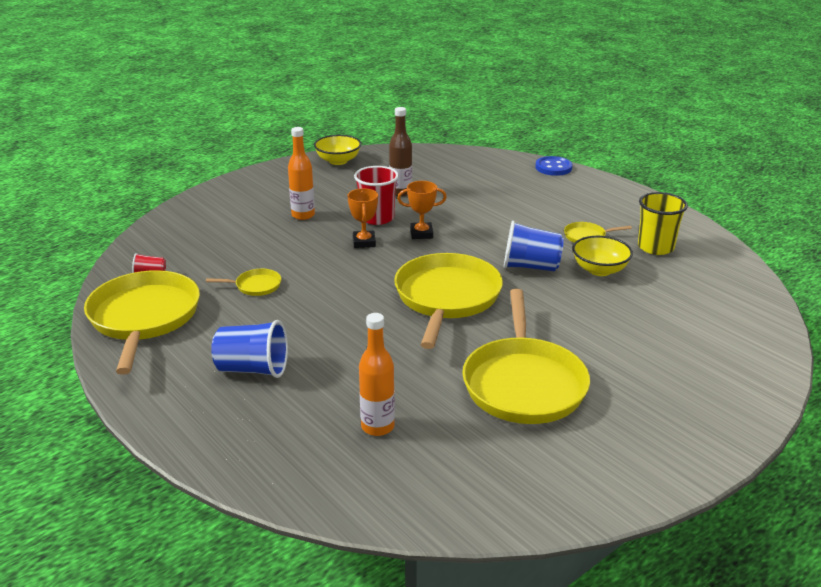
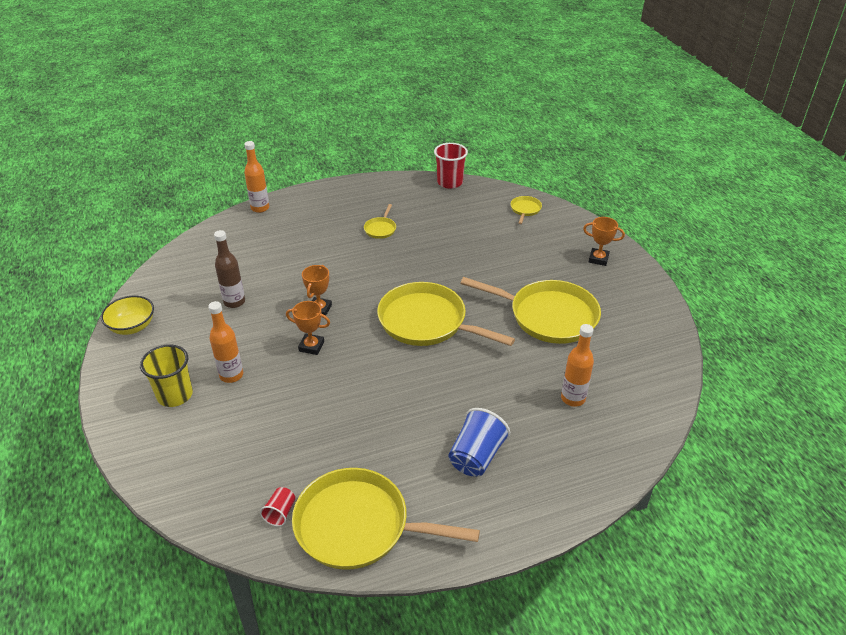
camera: 70 degrees left, 10 degrees up
(256, 286) = (345, 433): yellow pan -> yellow pan (525, 209)
(377, 218) = (273, 328): red cup -> red cup (450, 182)
(530, 266) = (406, 268): blue cup -> none
(553, 167) = (260, 208): blue button -> orange bottle
(599, 270) = (429, 239): yellow bowl -> none
(655, 247) = (414, 206): yellow cup -> yellow cup (175, 395)
(692, 411) = (598, 259): none -> orange trophy

